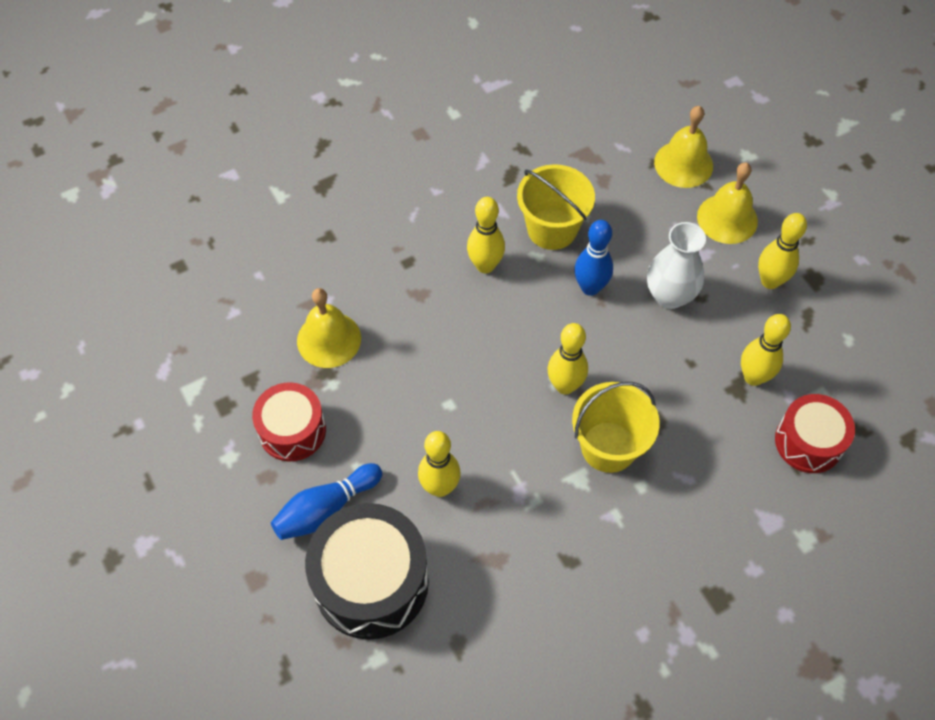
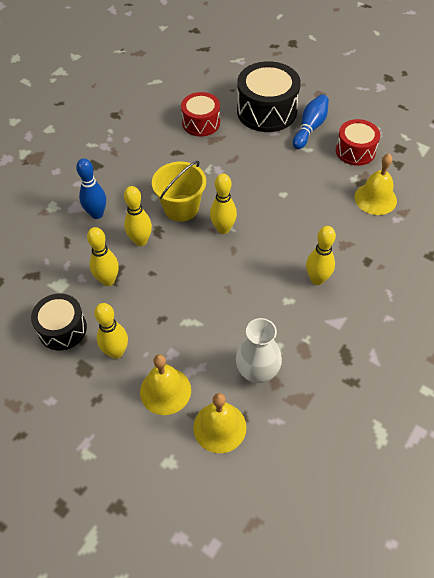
camera: 155 degrees right, 5 degrees down
(440, 487) = (261, 156): yellow bowling pin -> yellow bowling pin (140, 241)
(552, 229) = (289, 324): yellow bucket -> none
(590, 287) = (240, 294): blue bowling pin -> blue bowling pin (97, 214)
(669, 295) = (184, 311): white vase -> white vase (257, 371)
(808, 442) = (62, 256): red drum -> red drum (201, 123)
(830, 336) = (62, 329): none -> black drum

